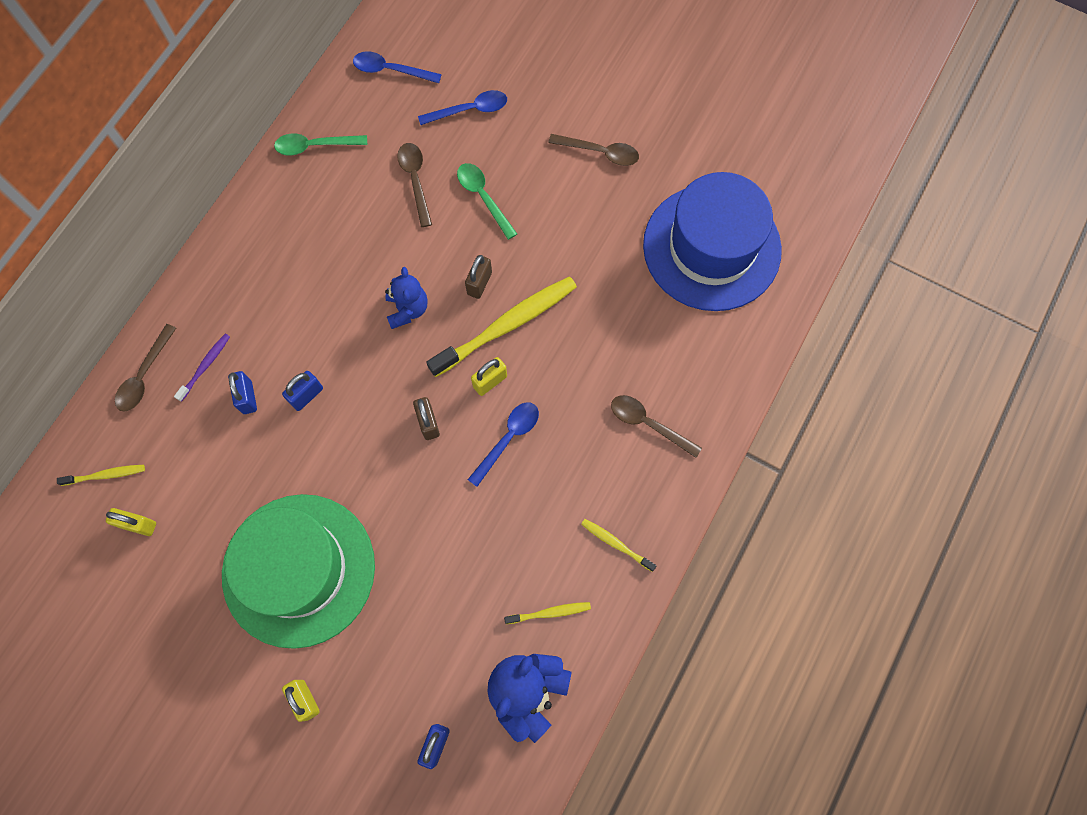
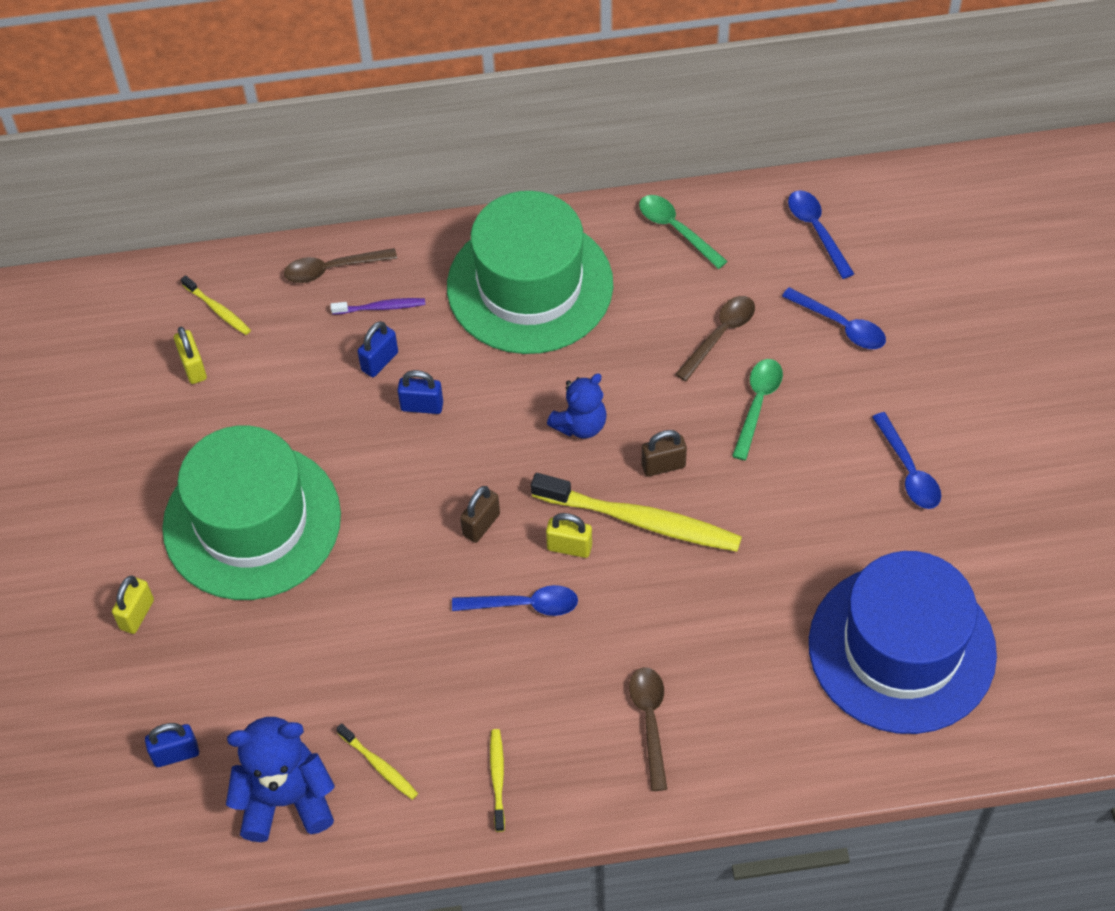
camera: 55 degrees right, 15 degrees down
(275, 262) = (530, 285): none -> green hat
(600, 152) = (908, 470): brown spoon -> blue spoon

